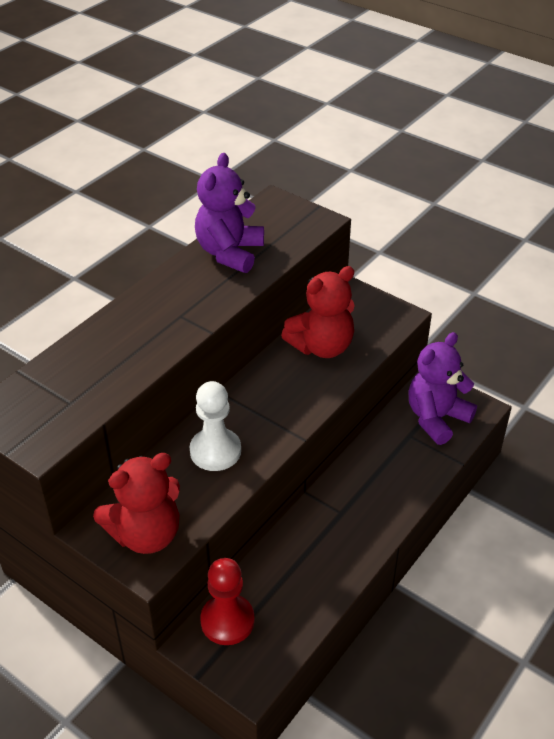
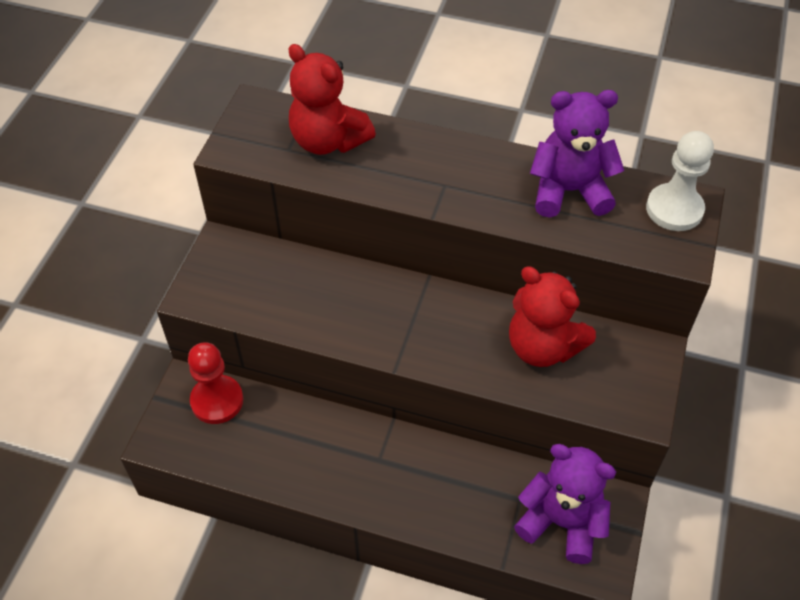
camera: 70 degrees right, 10 degrees up
(146, 534) = (227, 283): red teddy bear -> red teddy bear (328, 141)
(215, 451) = (346, 300): white pawn -> white pawn (674, 209)

